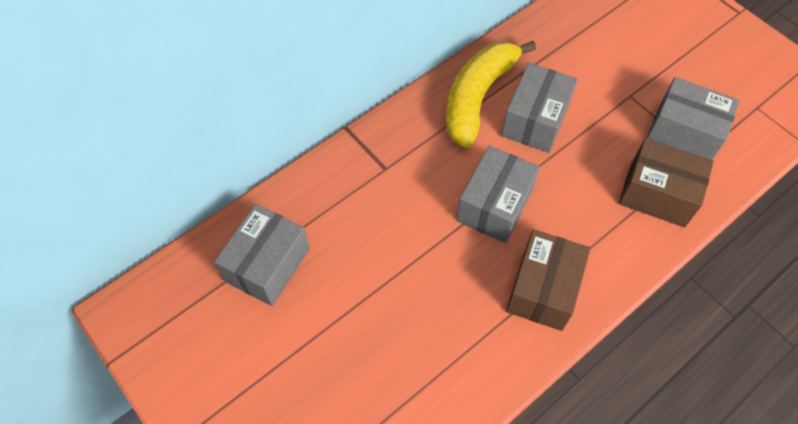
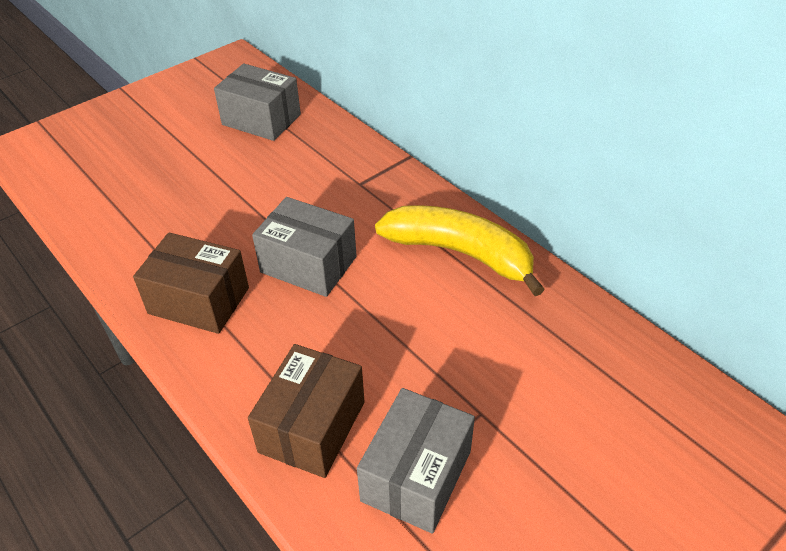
camera: 90 degrees right, 15 degrees down
(535, 120) = (429, 304): grey box -> none

